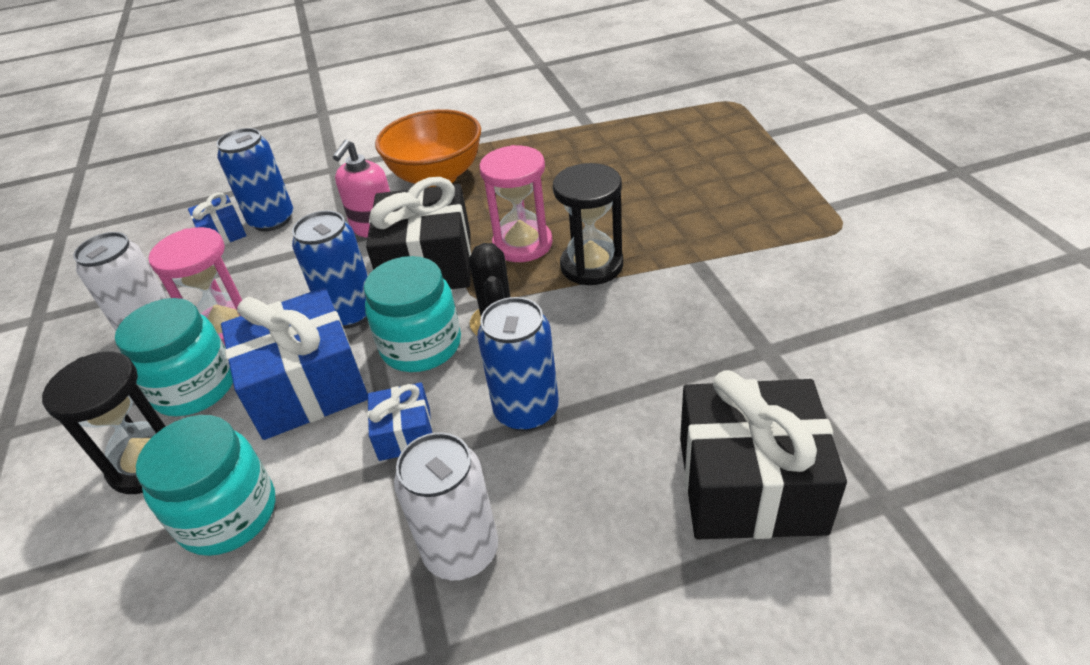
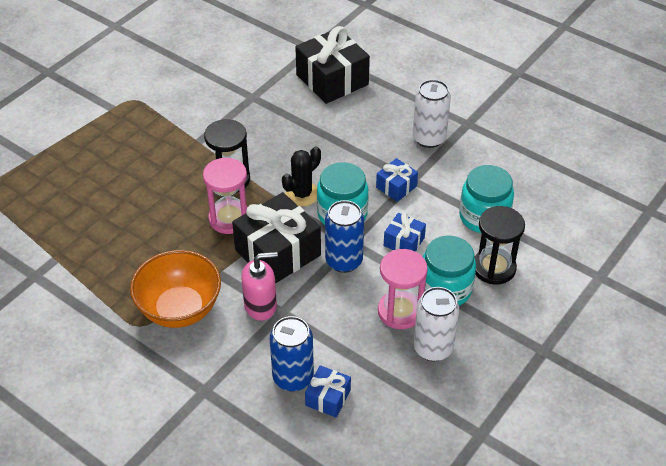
camera: 130 degrees left, 5 degrees up
(306, 386) = (404, 242): blue gift -> blue gift, size x0.50
(526, 411) = (350, 154): blue can -> none

